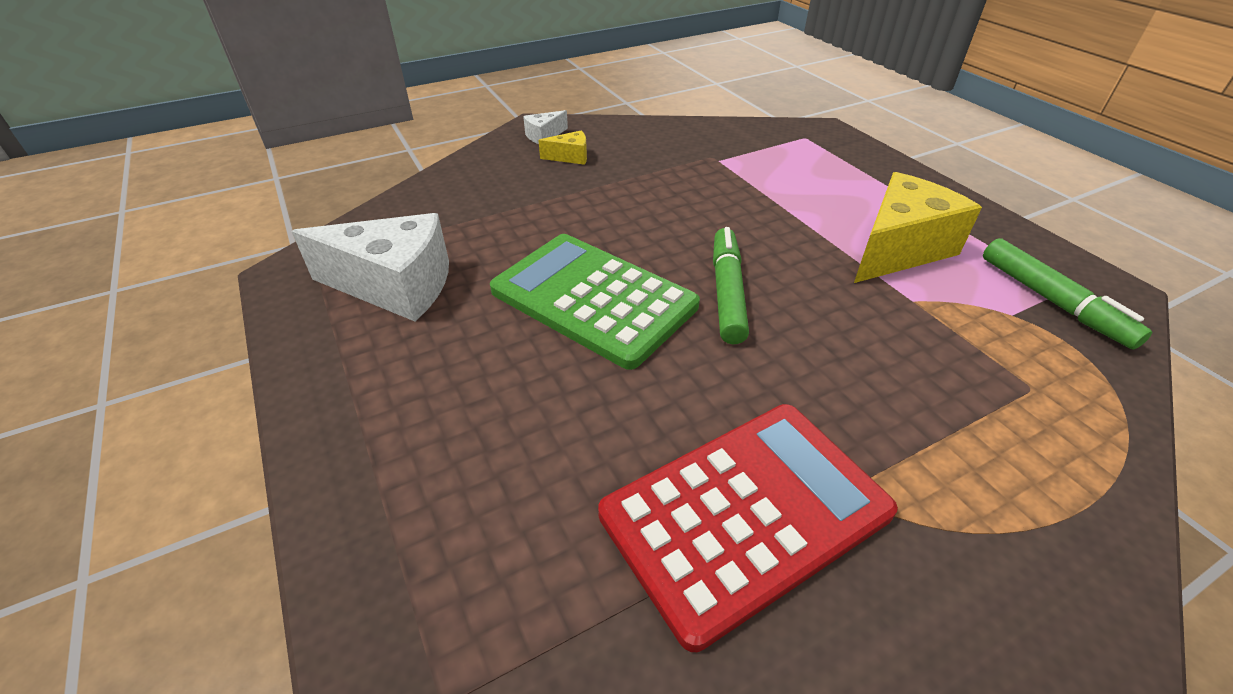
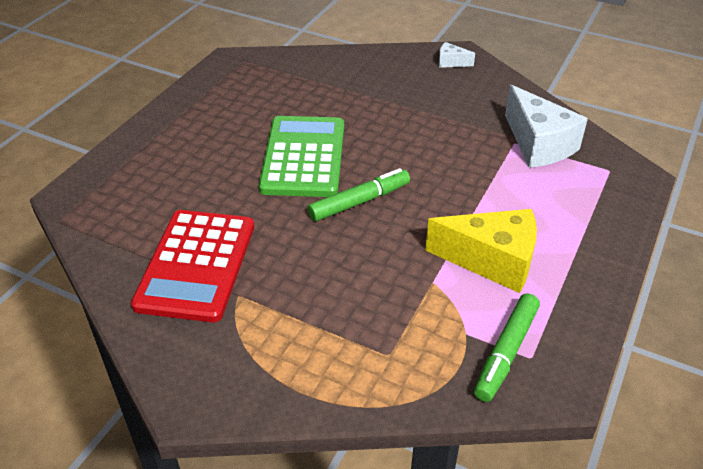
camera: 55 degrees right, 0 degrees up
(395, 286) = (250, 93): white cheese -> white cheese (538, 144)
(570, 157) = (438, 84): yellow cheese -> none
(745, 513) = (197, 265): red calculator -> red calculator turned 75 degrees clockwise

